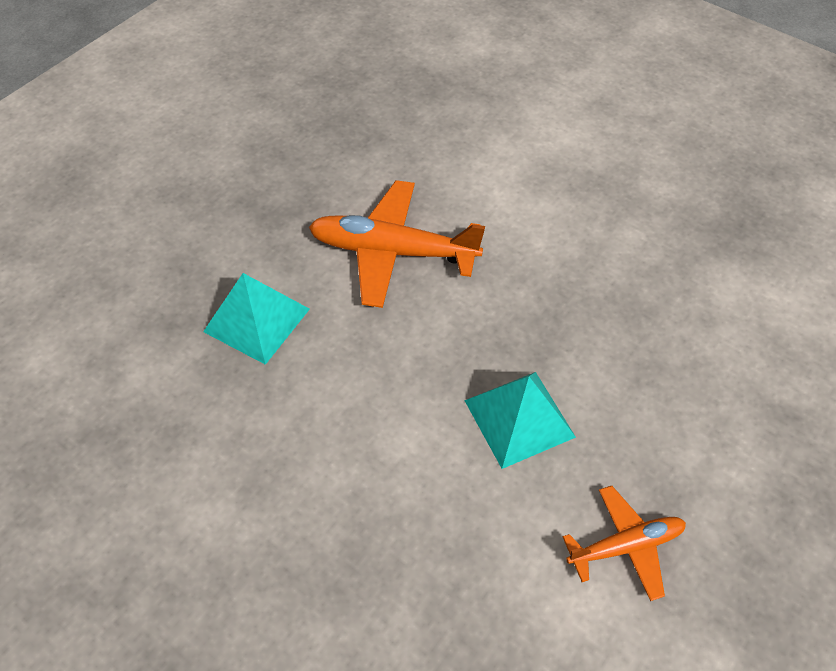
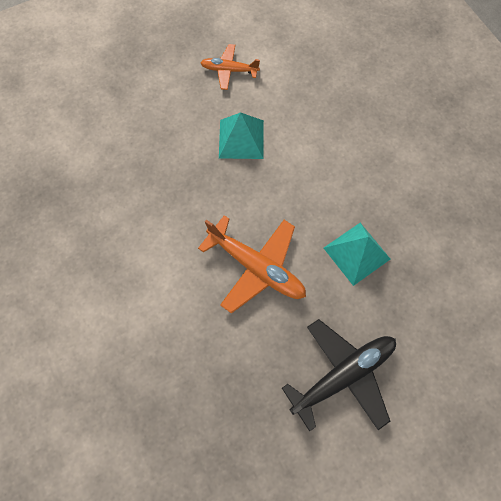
camera: 155 degrees left, 15 degrees up
(232, 186) = (343, 374): none -> black plane

